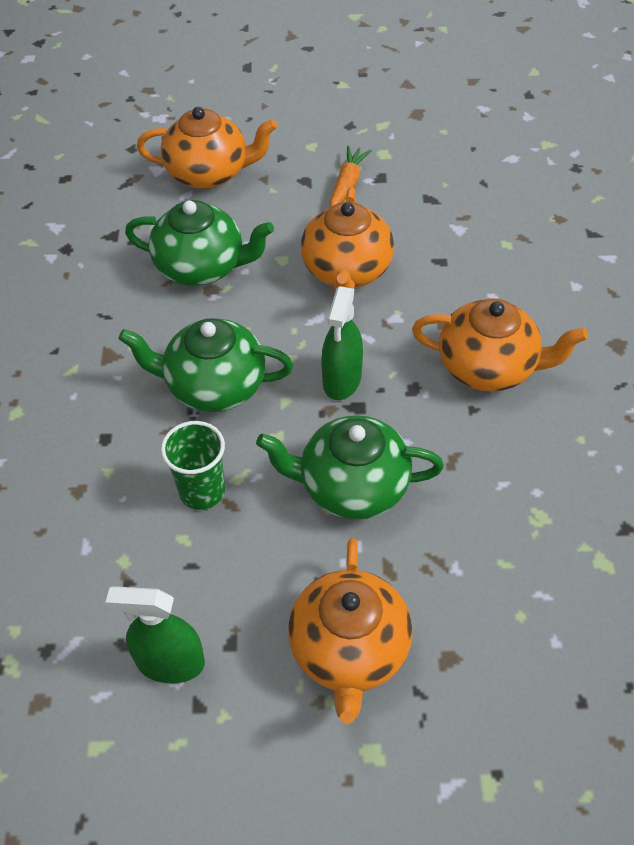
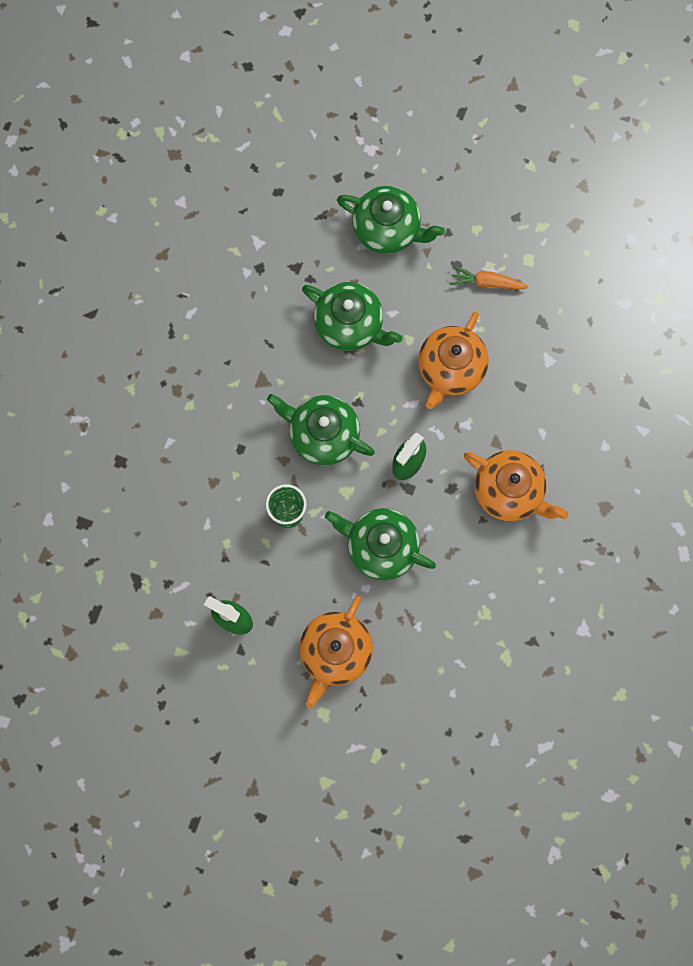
camera: 20 degrees right, 25 degrees up
(209, 173) = (387, 229): orange teapot -> green teapot
(347, 184) = (487, 282): orange carrot -> orange carrot turned 120 degrees counterclockwise

